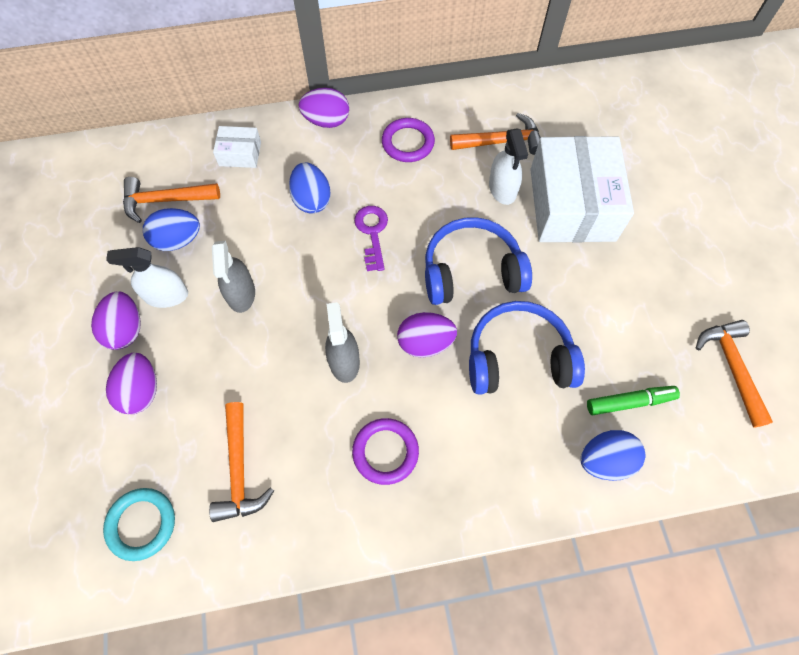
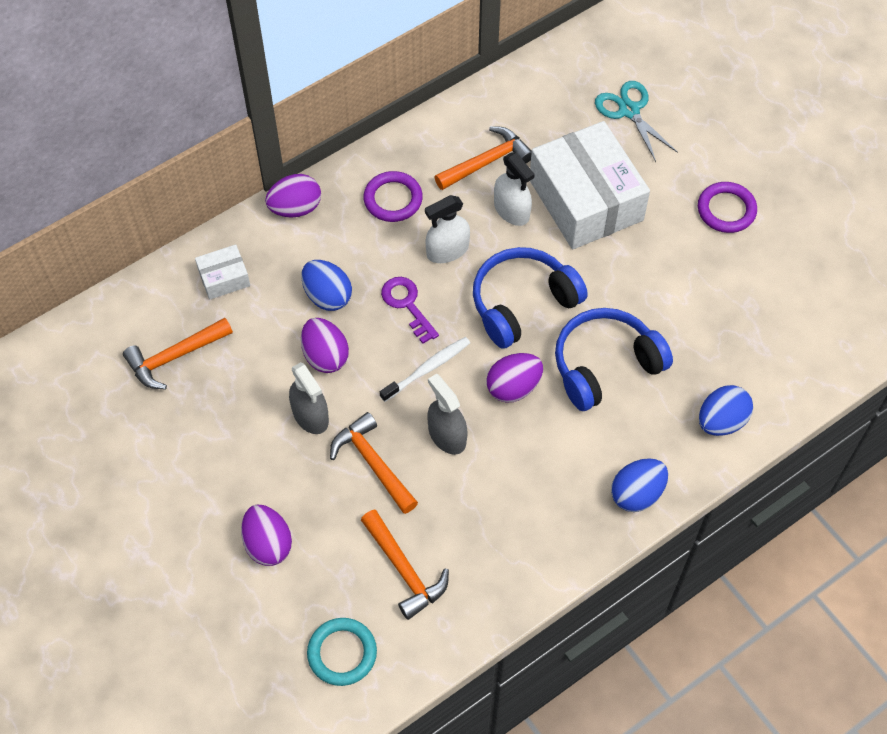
camera: 25 degrees left, 5 degrees down
(126, 329) = (216, 496): purple egg -> purple egg (325, 356)
(166, 295) = (236, 448): white spray bottle -> white spray bottle (447, 250)
(178, 240) = (213, 391): blue egg -> blue egg (637, 494)
(359, 294) = (427, 369): none -> white toothbrush
(385, 452) = (528, 497): purple ring -> purple ring (726, 210)
(629, 402) = (720, 363): green marker -> none
(647, 144) = (629, 110): none -> turquoise scissors
(732, 368) = (794, 296): orange hammer -> orange hammer (373, 463)

